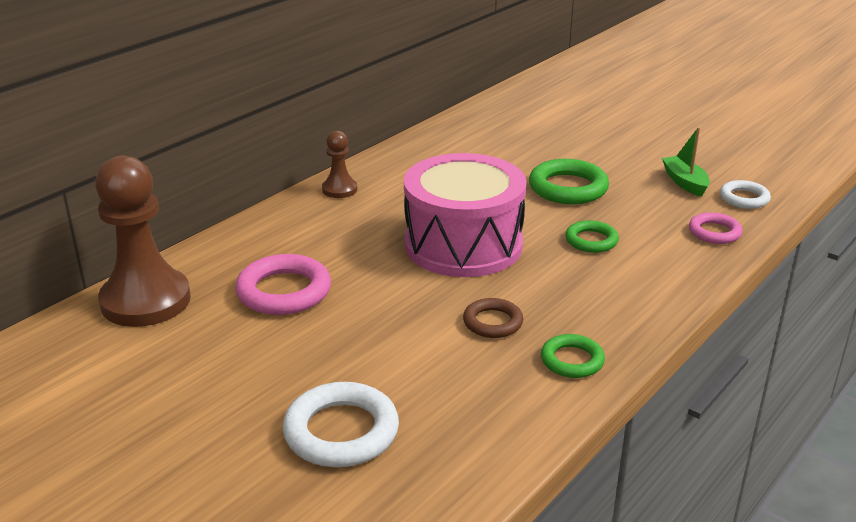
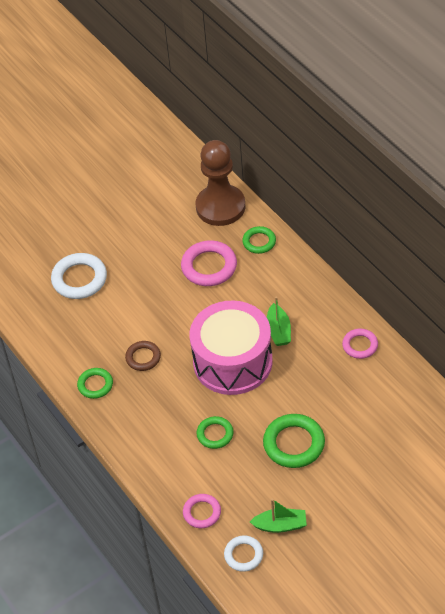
camera: 110 degrees right, 20 degrees up
(225, 255) = (259, 242): none -> green ring
(339, 189) = (330, 306): brown pawn -> none
(394, 219) = (278, 331): none -> green boat
(397, 166) = (360, 345): none -> pink ring

